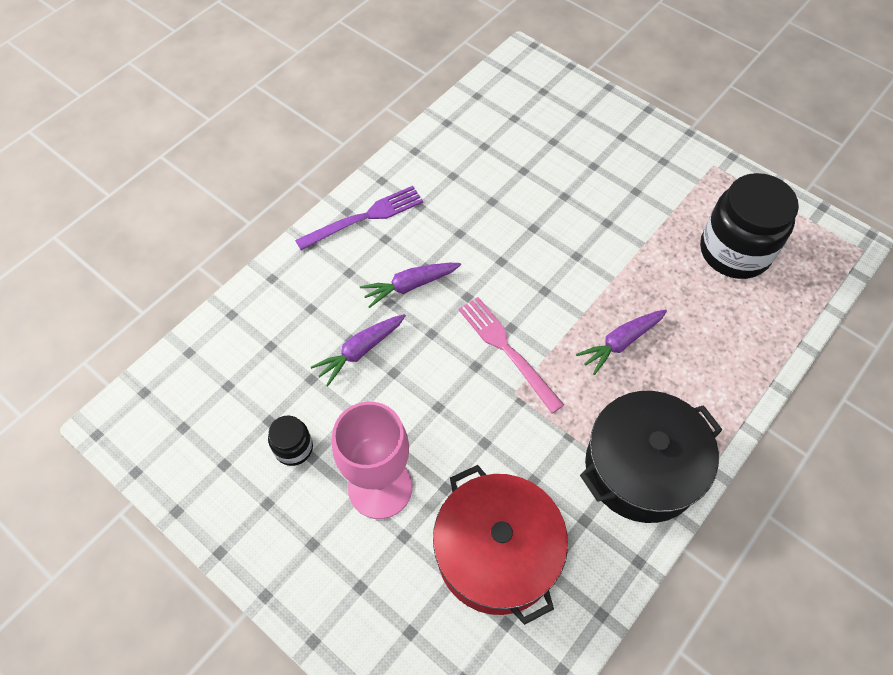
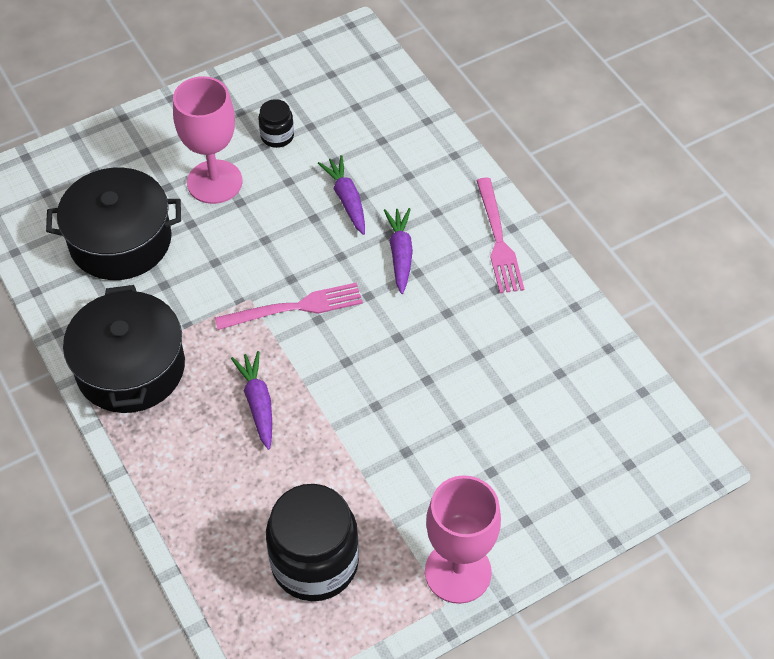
camera: 110 degrees right, 5 degrees down
(365, 217) = (498, 240): purple fork -> pink fork
(496, 553) = (120, 240): red pot -> black pot
(685, 164) = (458, 572): none -> pink goblet

